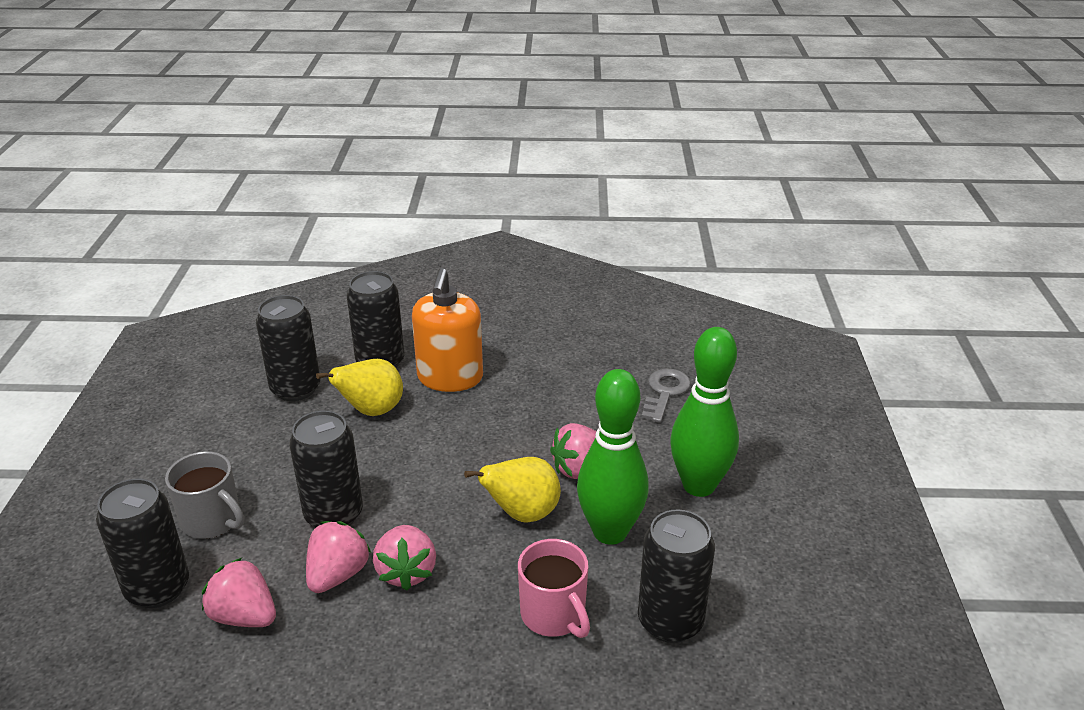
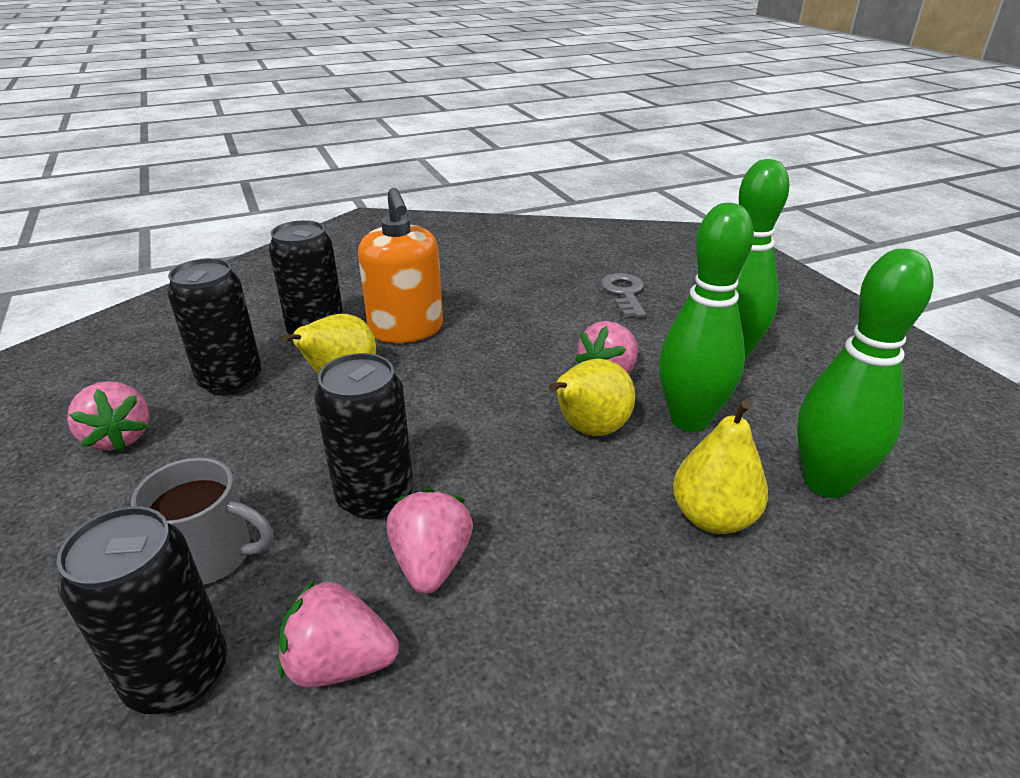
camera: 25 degrees left, 0 degrees up
(406, 572) = (514, 530): pink strawberry -> pink strawberry (119, 438)
(554, 615) = (712, 517): pink mug -> yellow pear
(670, 621) = (826, 483): black can -> green bowling pin

